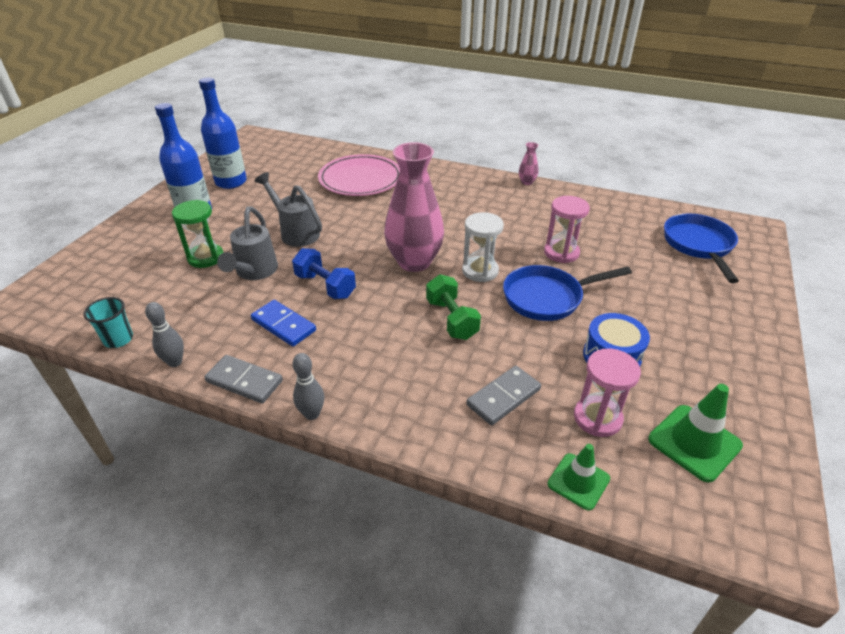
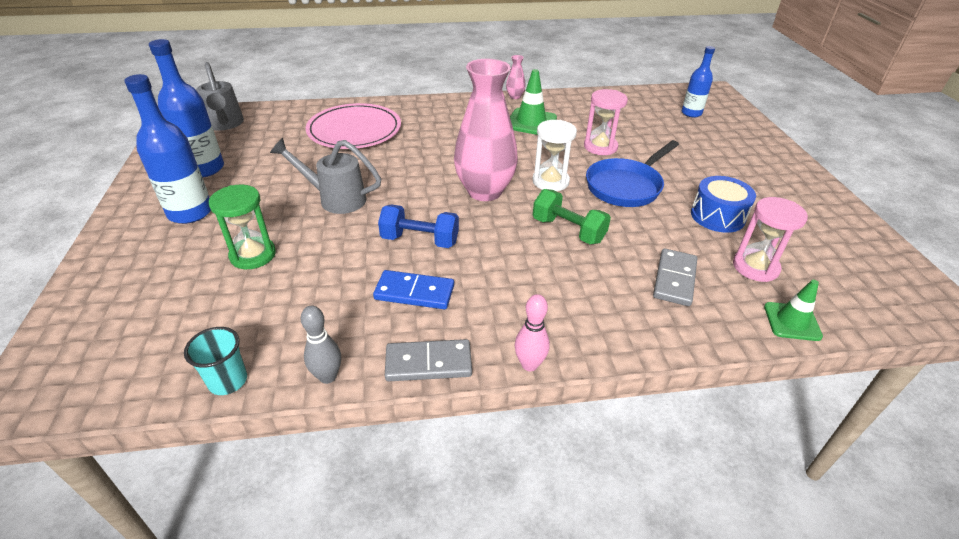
camera: 30 degrees left, 0 degrees up
(254, 272) = (328, 252): grey watering can -> grey watering can (225, 125)
(312, 414) = (529, 364): grey bowling pin -> pink bowling pin
(694, 442) = (831, 258): green traffic cone -> green traffic cone (531, 122)
(698, 245) = (691, 113): blue pan -> blue bottle

